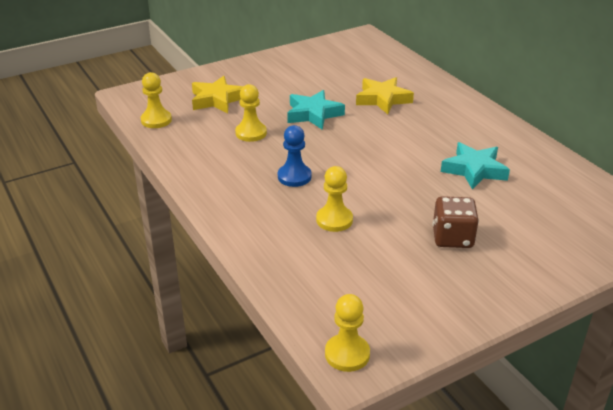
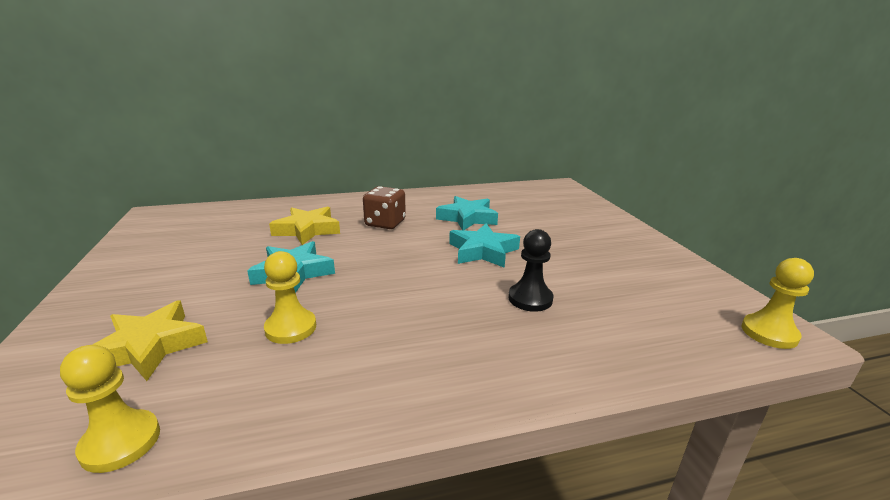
camera: 75 degrees left, 10 degrees down
(294, 177) = (428, 310): blue pawn -> none
(334, 220) = (530, 299): yellow pawn -> black pawn
(404, 188) = (483, 251): none -> turquoise star
(452, 238) = (569, 246): brown dice -> brown dice (385, 223)

